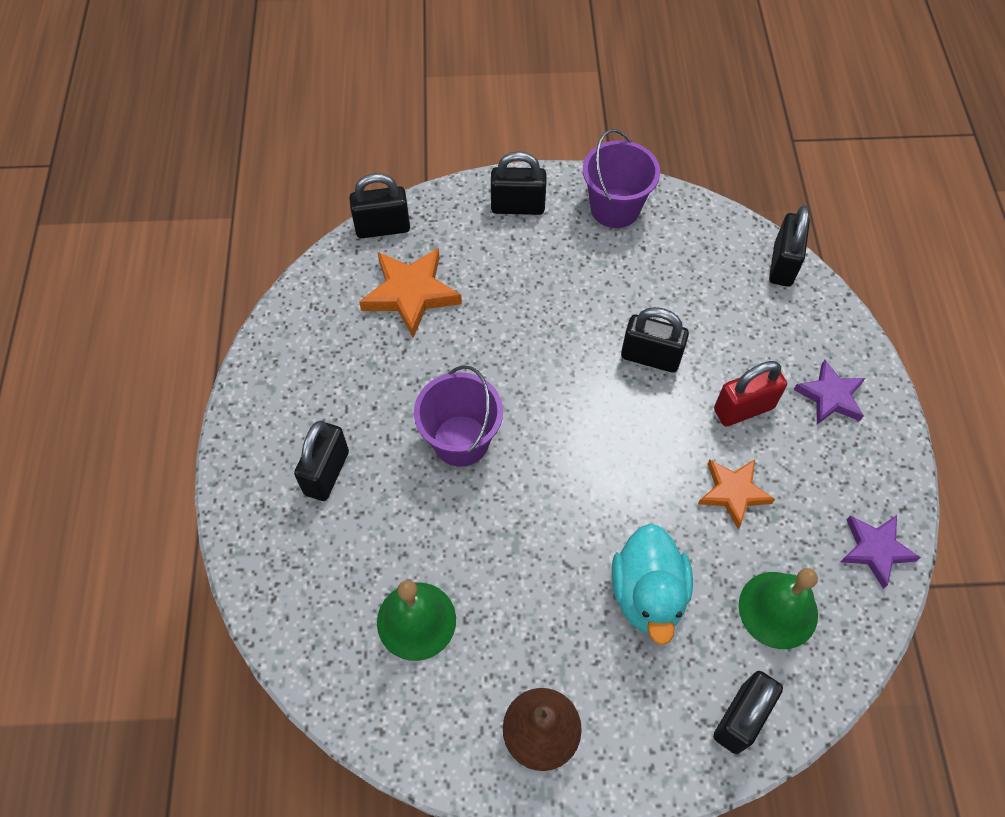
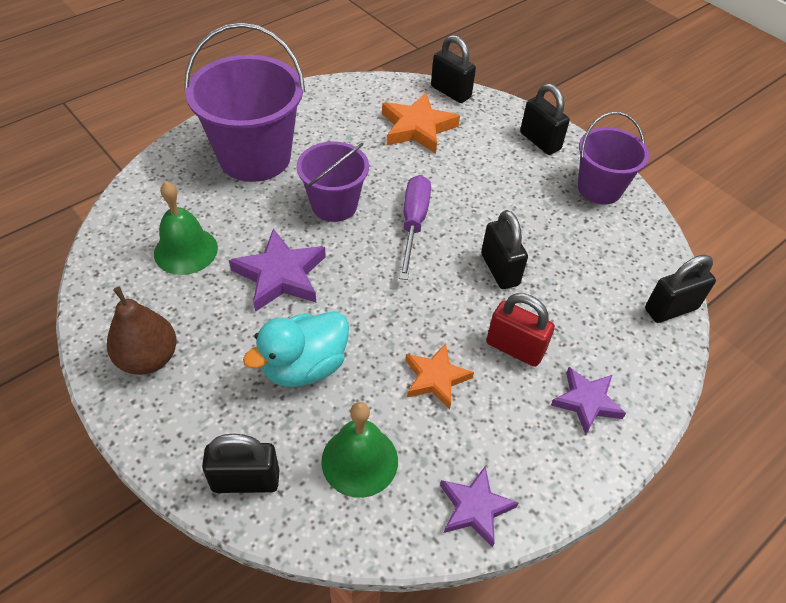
camera: 50 degrees right, 10 degrees down
(326, 473) = (255, 157): black padlock -> purple bucket
(519, 548) = (280, 275): none -> purple star
(541, 387) = (413, 223): none -> purple screwdriver

